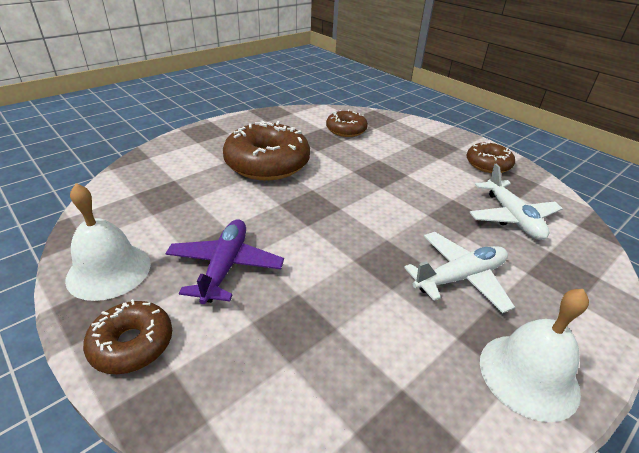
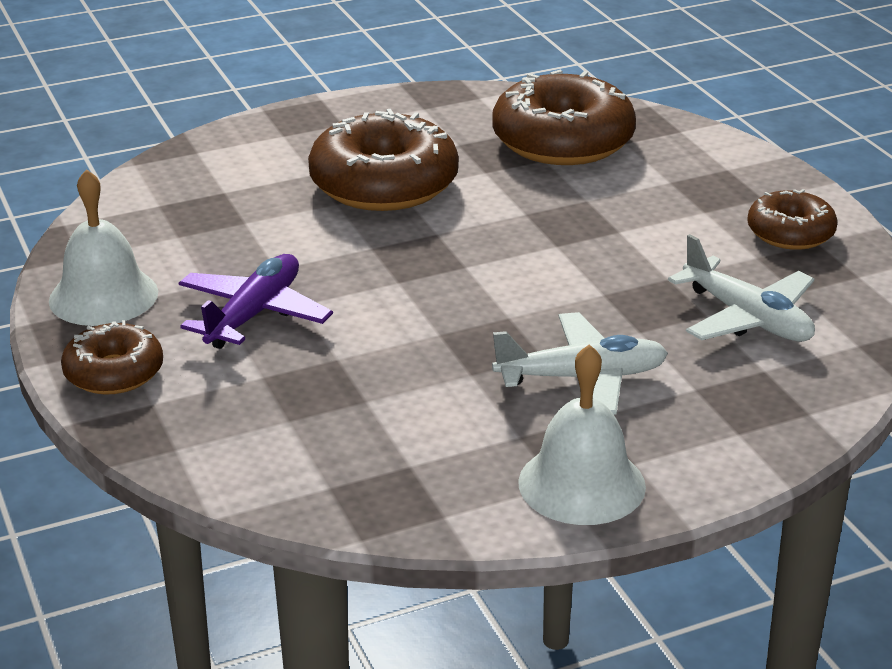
camera: 20 degrees right, 5 degrees down
(346, 130) = (562, 141): brown donut -> brown donut, size x1.78
(512, 217) = (747, 318): white plane -> white plane turned 45 degrees counterclockwise

